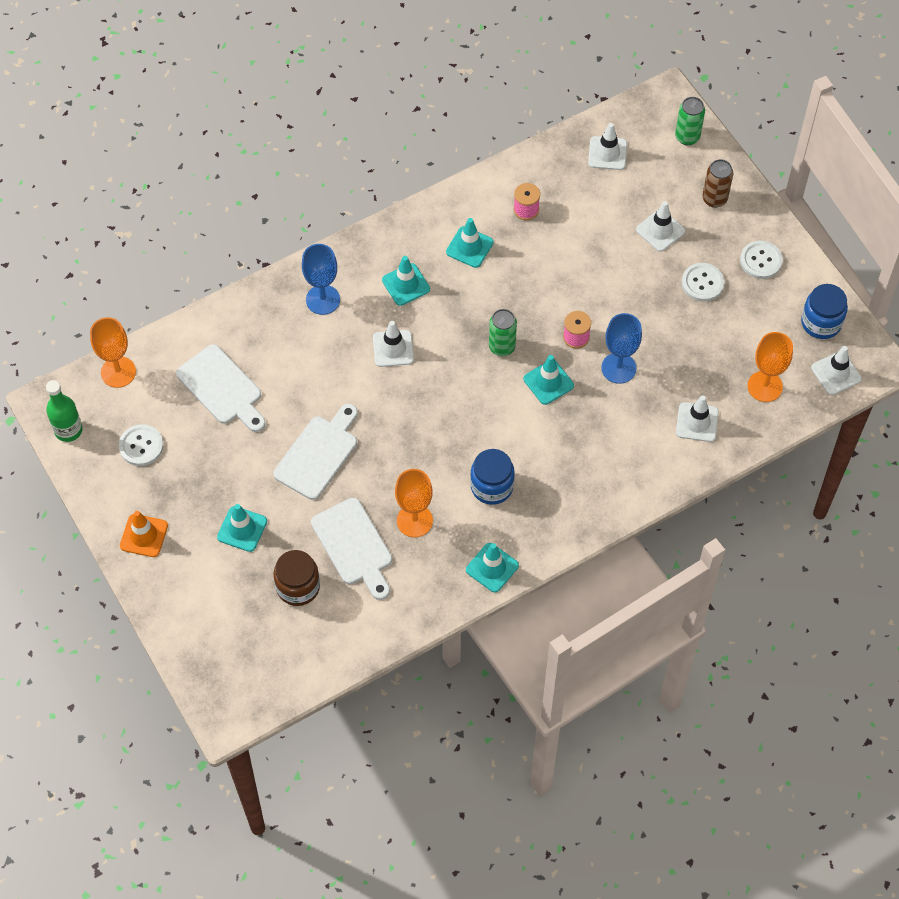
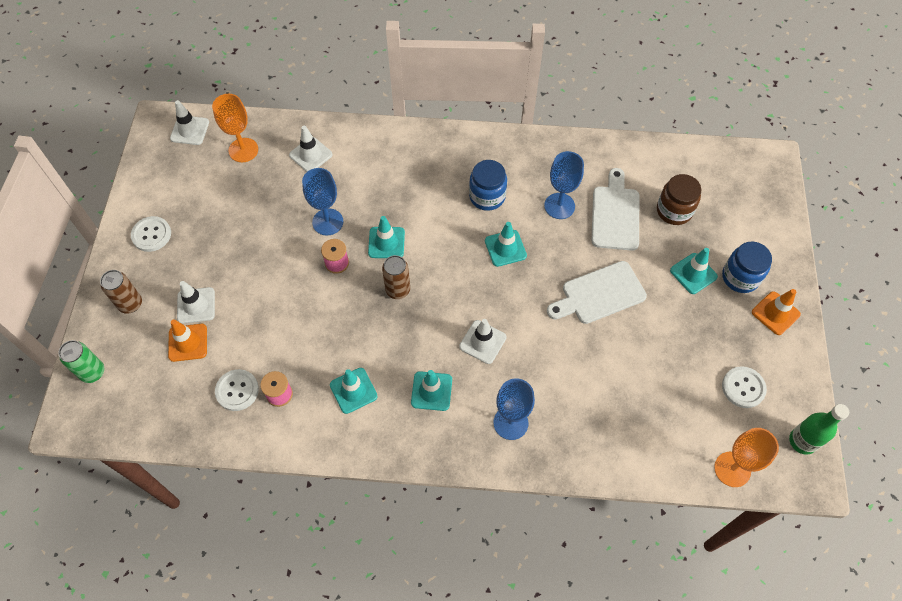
camera: 145 degrees left, 0 degrees up
(222, 388) = (646, 396): white cutting board -> none
(414, 520) = (559, 206): orange goblet -> blue goblet
(492, 567) = (528, 147): turquoise traffic cone -> turquoise traffic cone (505, 248)
(502, 347) = (398, 290): green can -> brown can
(607, 153) = (168, 402): white traffic cone -> none
(636, 200) = (188, 342): none -> orange traffic cone
(702, 283) = (208, 245): white button -> white button (237, 390)
(821, 322) = (161, 167): blue jar -> blue jar (740, 277)

